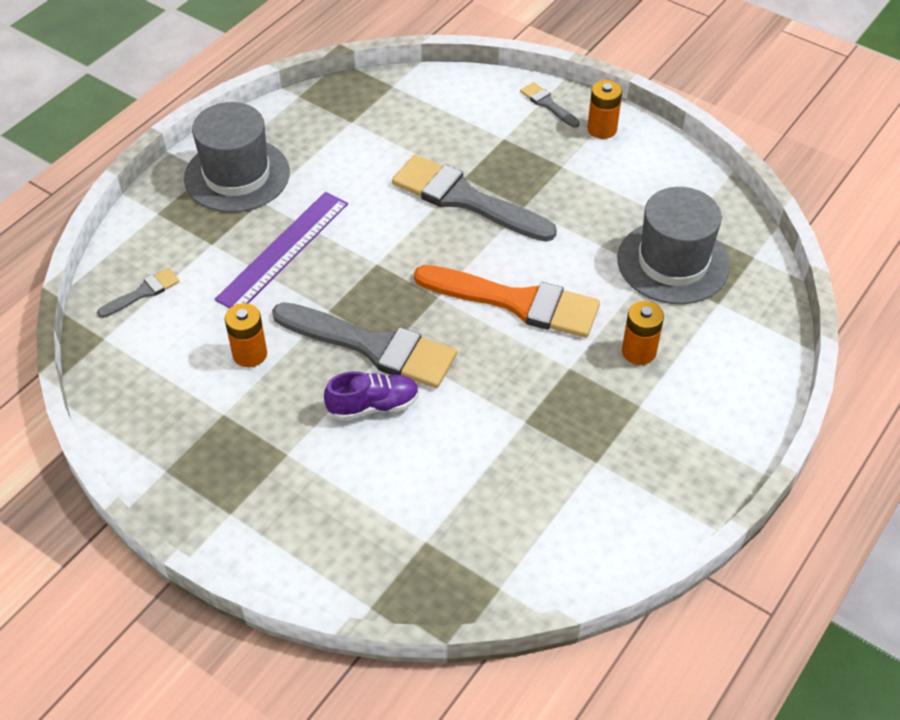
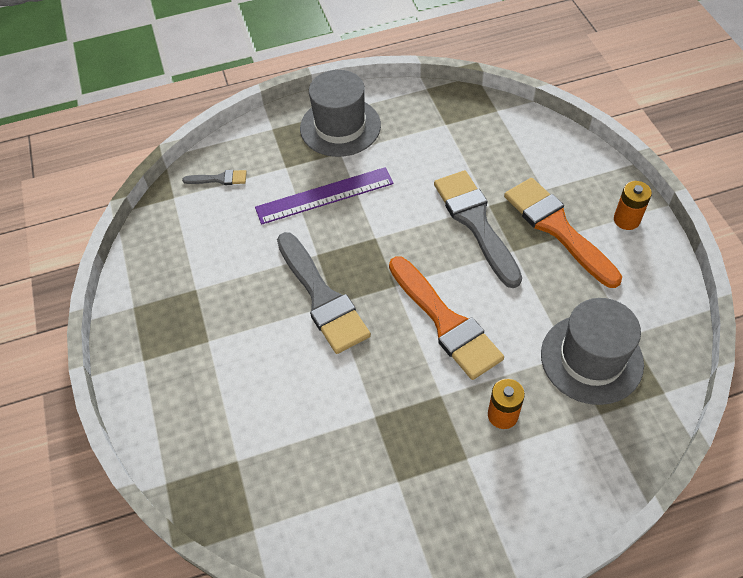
camera: 40 degrees right, 5 degrees up
(250, 354) = (244, 257): orange battery -> none
(373, 406) = (287, 341): purple shoe -> none
(546, 167) = (557, 228): none -> orange brush
(548, 104) = (600, 179): grey brush -> none

